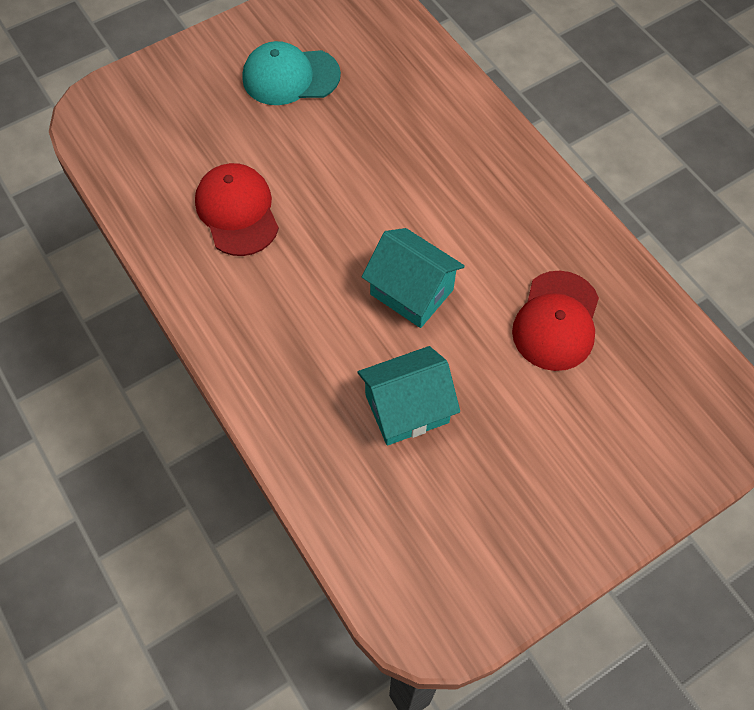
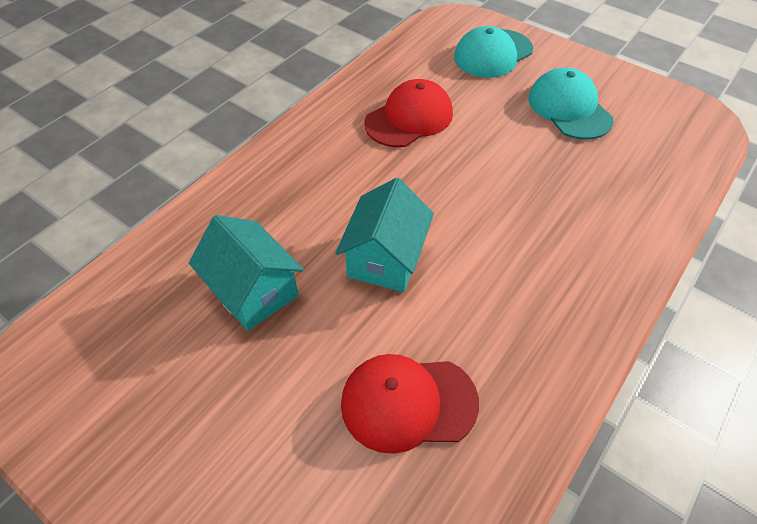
camera: 70 degrees right, 10 degrees down
(174, 101) = (492, 54): none -> turquoise cap

